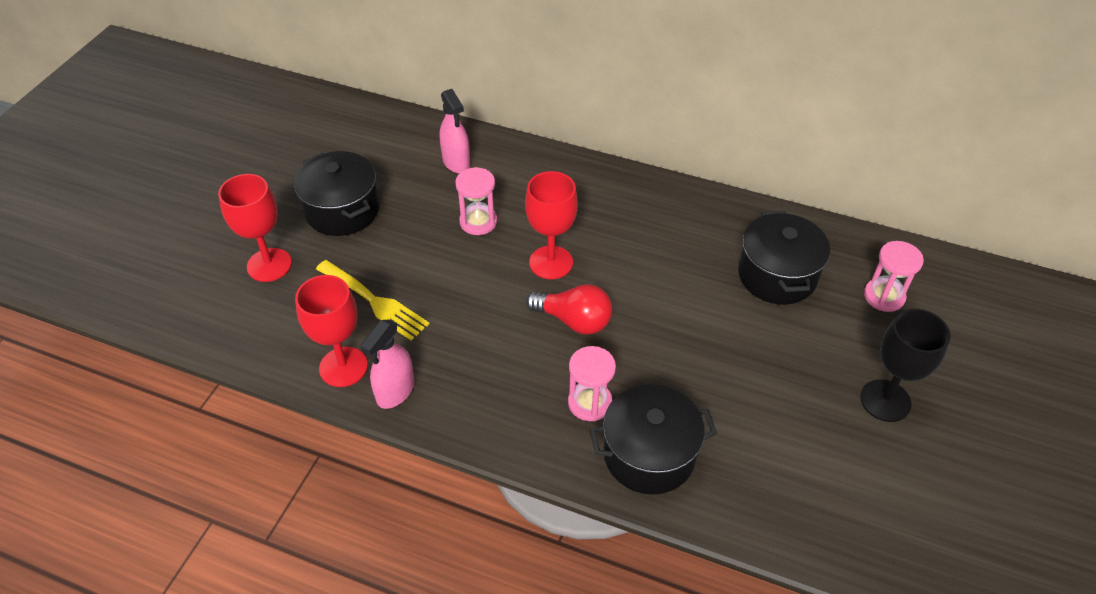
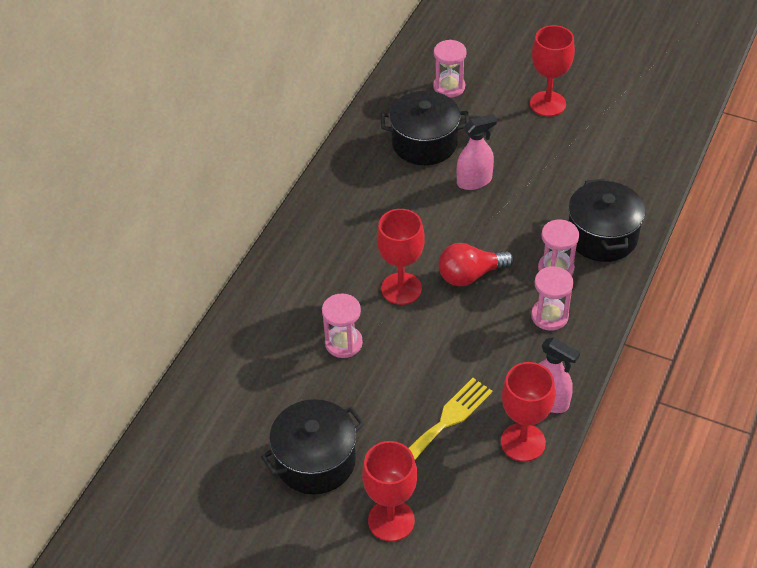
camera: 85 degrees left, 0 degrees up
(456, 162) = (253, 362): pink spray bottle -> pink spray bottle (474, 181)
(516, 394) = (549, 316): none -> pink hourglass
(574, 320) = (470, 275): red light bulb -> red light bulb turned 135 degrees counterclockwise
(885, 401) = (547, 104): black goblet -> red goblet

